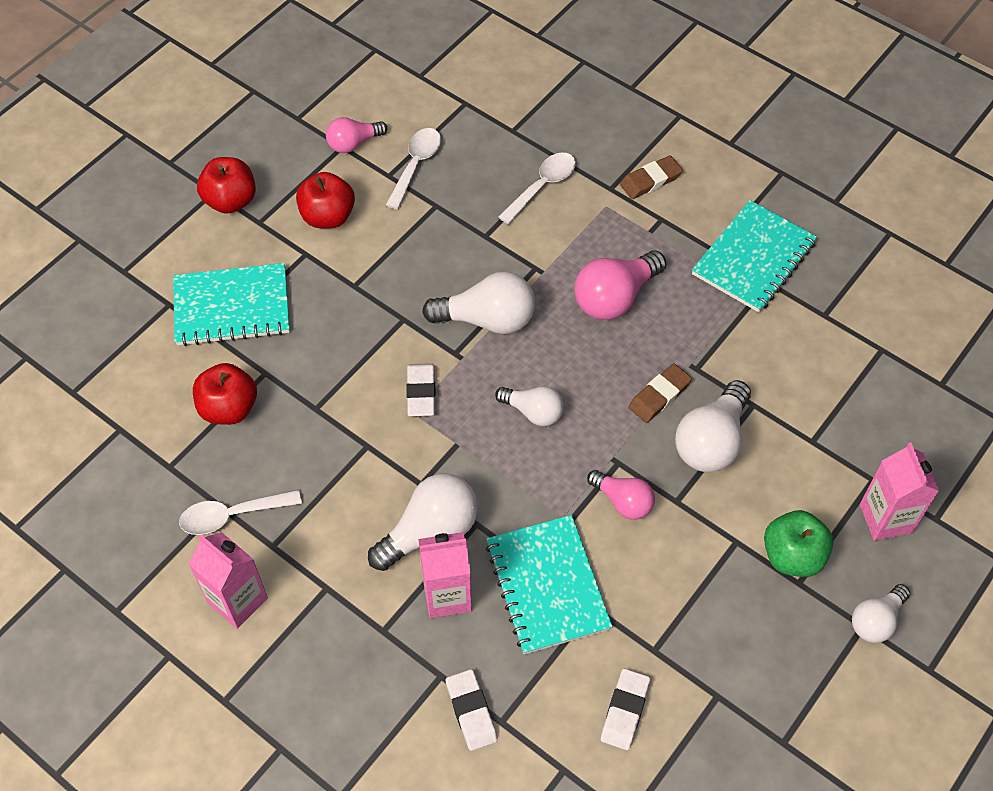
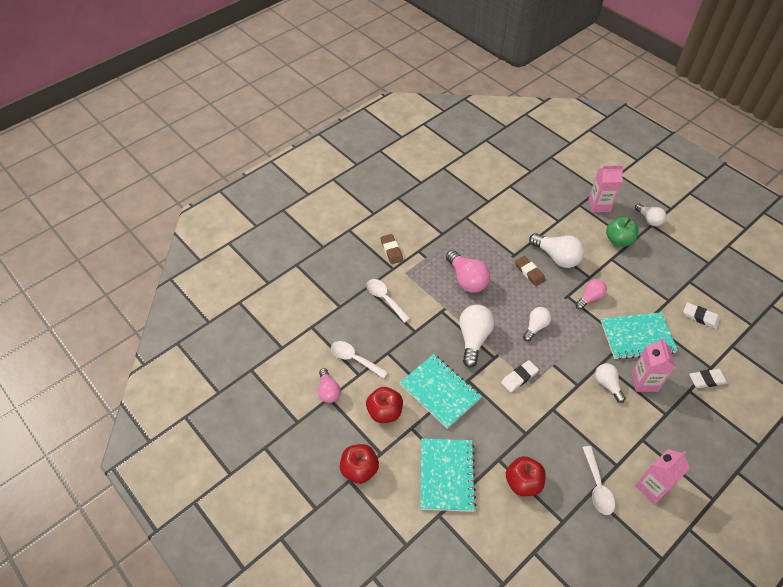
camera: 80 degrees left, 5 degrees down
(421, 392) = (519, 377): white eraser -> white eraser turned 45 degrees counterclockwise
(430, 531) = (607, 384): white light bulb -> white light bulb, size x0.62
(754, 258) = (450, 219): turquoise notebook -> turquoise notebook (440, 391)

